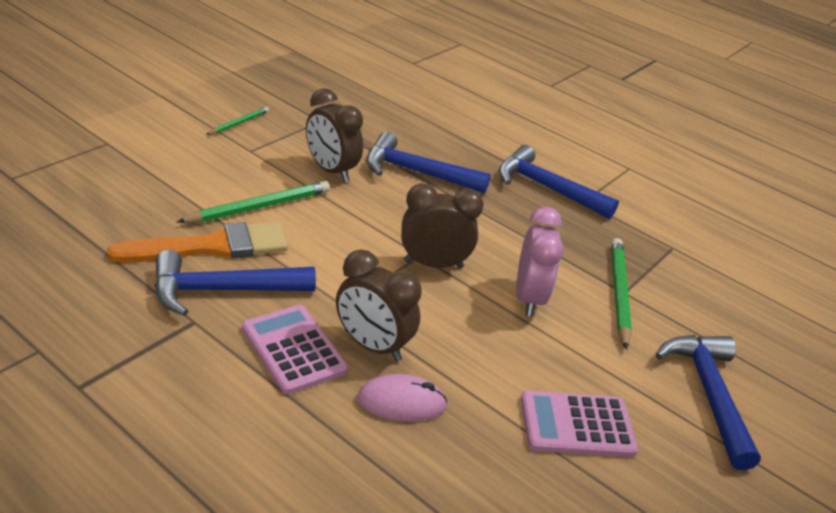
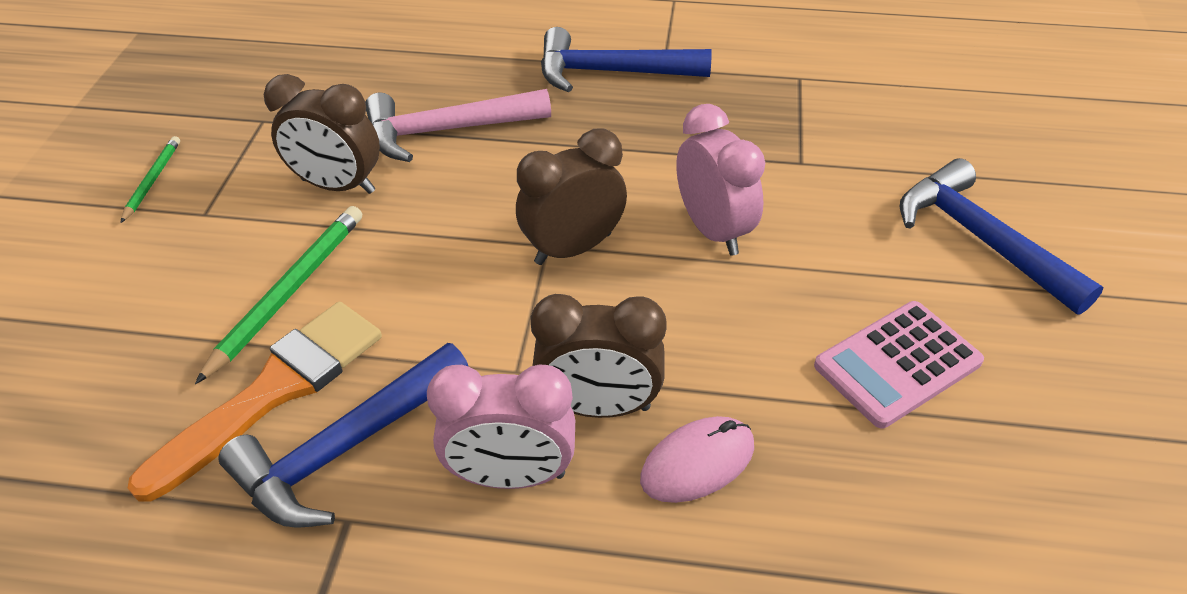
camera: 25 degrees left, 10 degrees up
(293, 349) = (511, 475): pink calculator -> pink clock
(417, 172) = (446, 131): blue hammer -> pink hammer
(619, 293) = (797, 167): green pencil -> none

